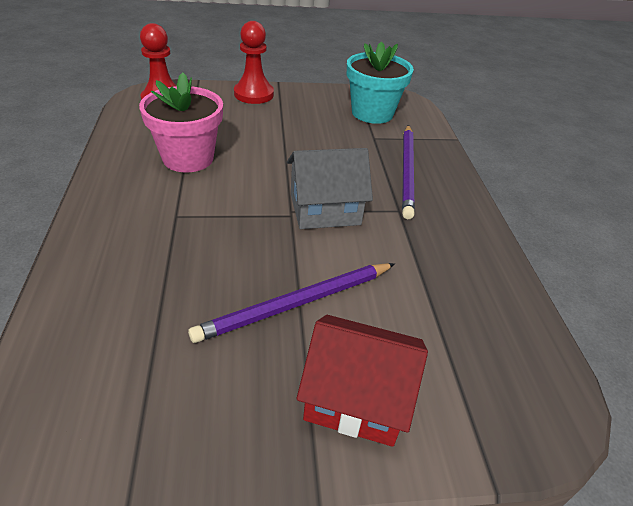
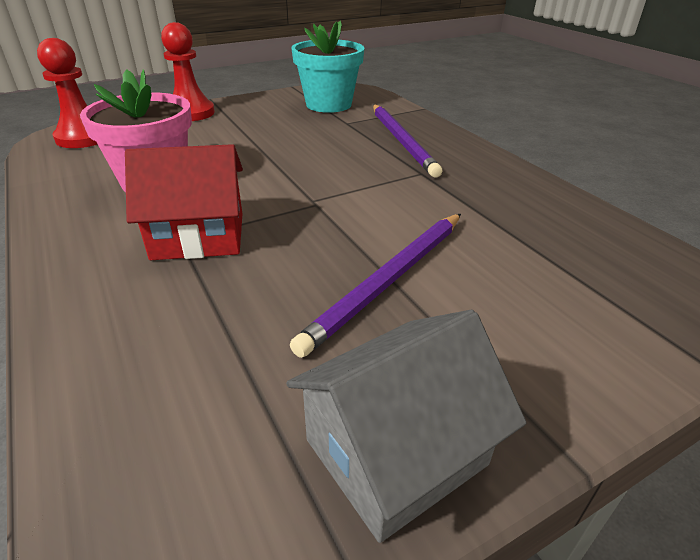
camera: 20 degrees left, 5 degrees down
(325, 209) = (347, 190): grey house -> grey house (396, 452)
(356, 397) = (526, 346): red house -> red house (198, 236)

